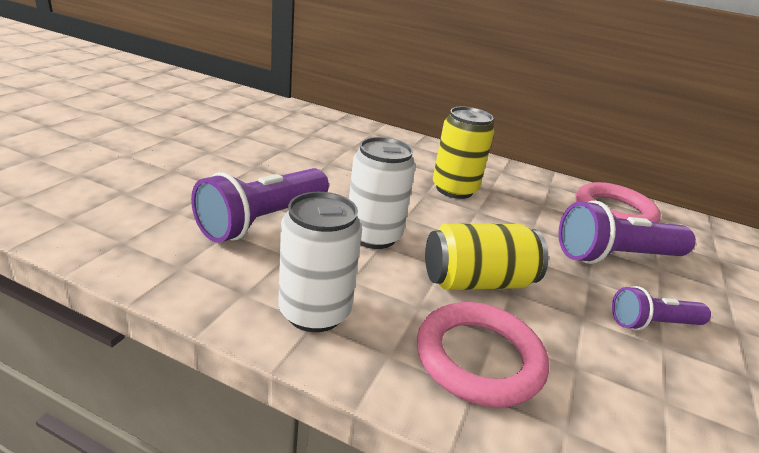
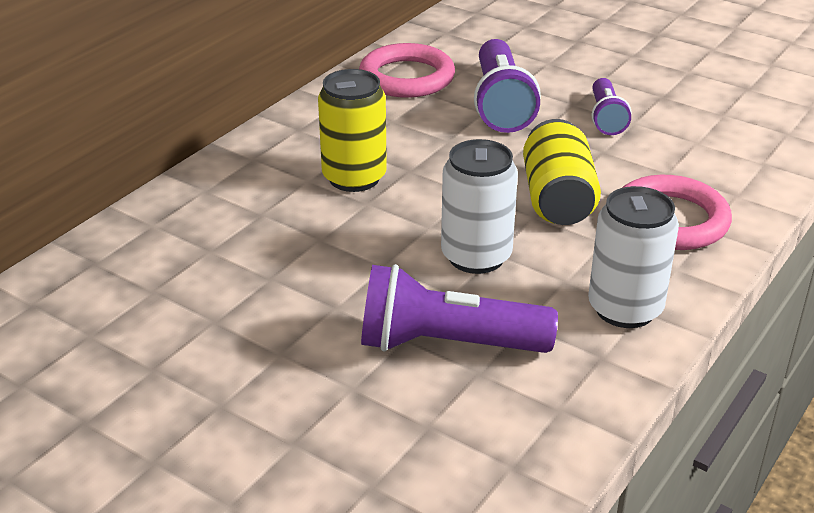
camera: 75 degrees left, 5 degrees up
(263, 220) = (447, 344): purple flashlight -> purple flashlight turned 135 degrees clockwise

